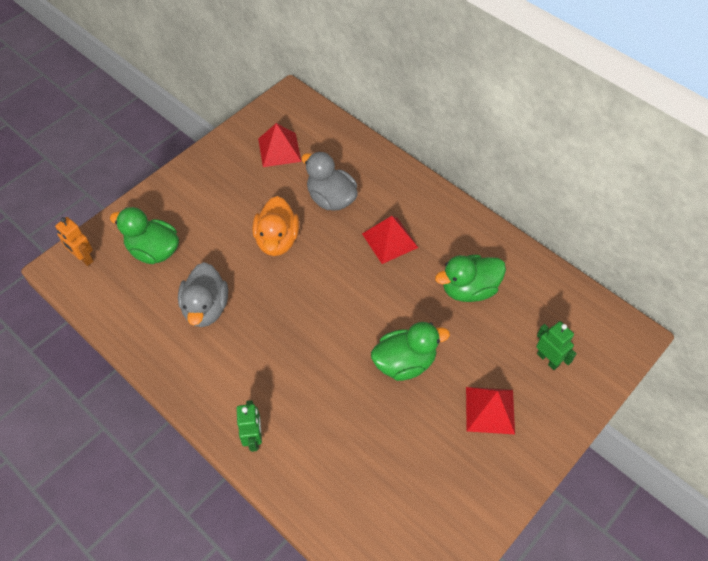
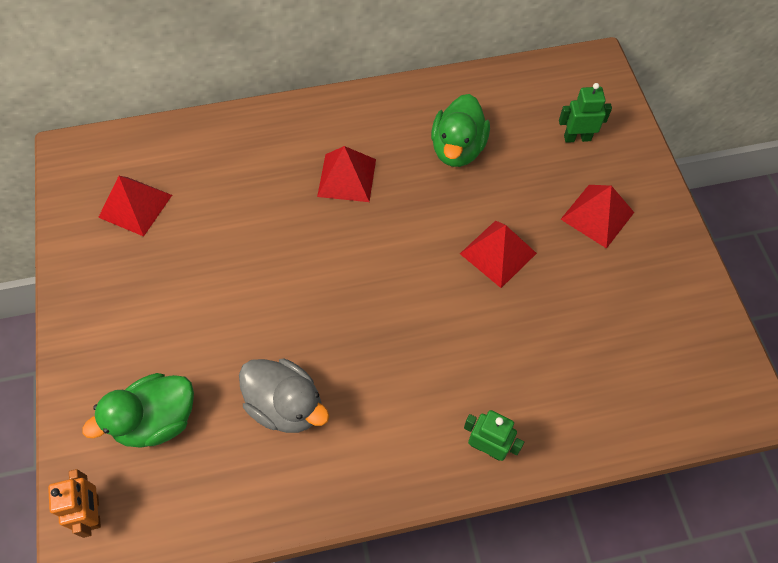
camera: 55 degrees left, 5 degrees up
(83, 258) = (94, 512): orange robot -> orange robot turned 90 degrees counterclockwise
(277, 240) = (257, 280): orange duck -> none
(331, 199) = (248, 197): grey duck -> none
(404, 362) = (498, 253): green duck -> red pyramid

